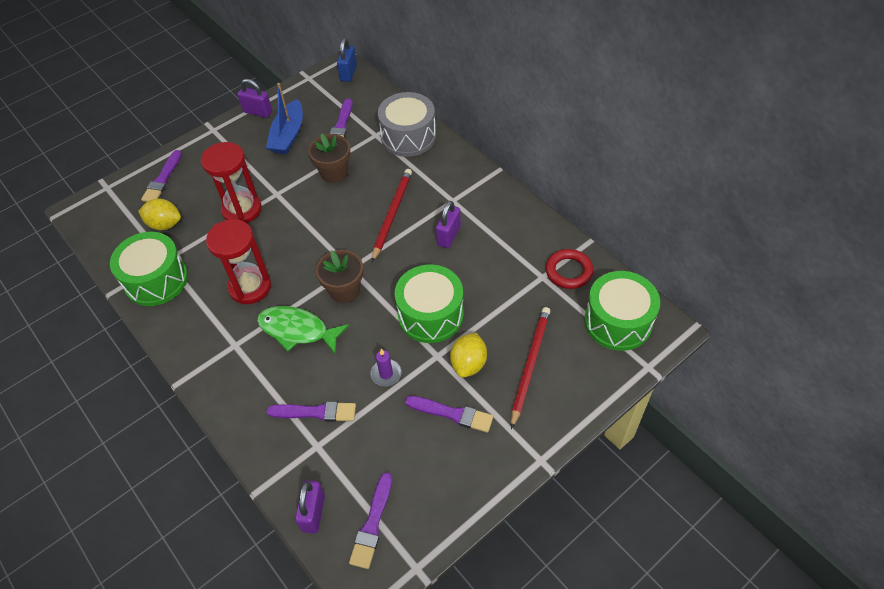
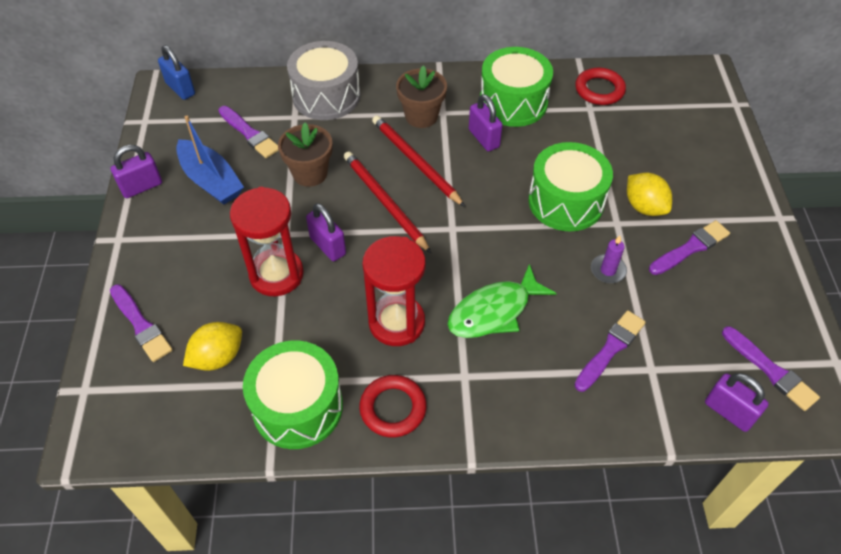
camera: 55 degrees left, 0 degrees up
(185, 324) = (393, 408): none -> red ring
(283, 218) = (328, 246): none -> purple padlock
(344, 290) = (477, 247): brown flower pot -> brown flower pot (421, 116)
(530, 365) = (678, 169): red pencil -> red pencil (384, 202)
(618, 321) = (677, 93): green drum -> green drum (513, 102)

